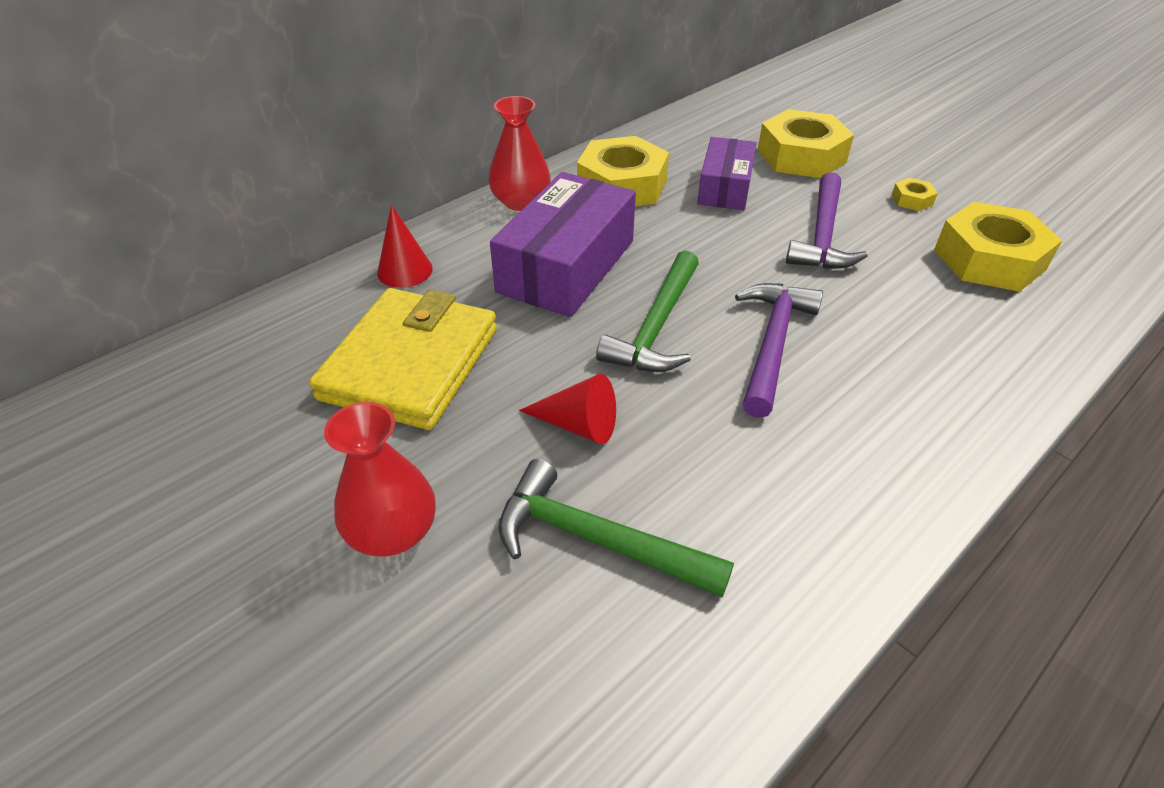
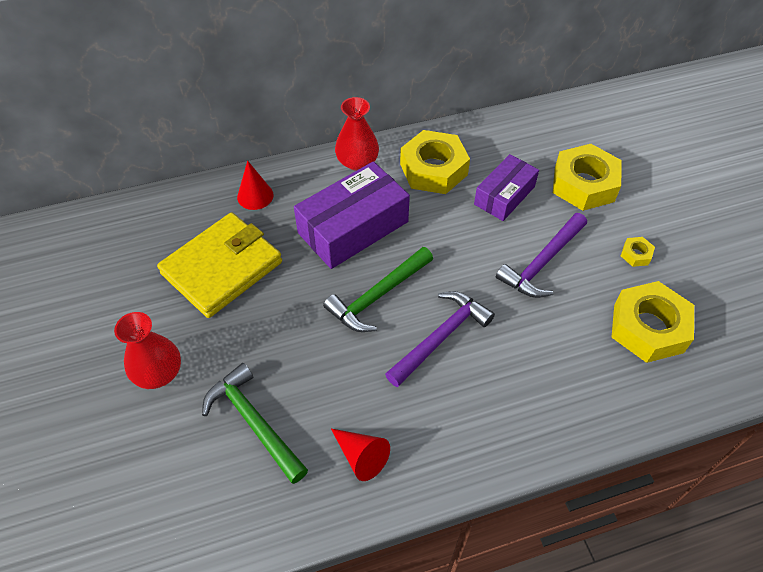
camera: 25 degrees right, 10 degrees up
(578, 425) = (288, 347): red cone -> red cone (361, 456)

